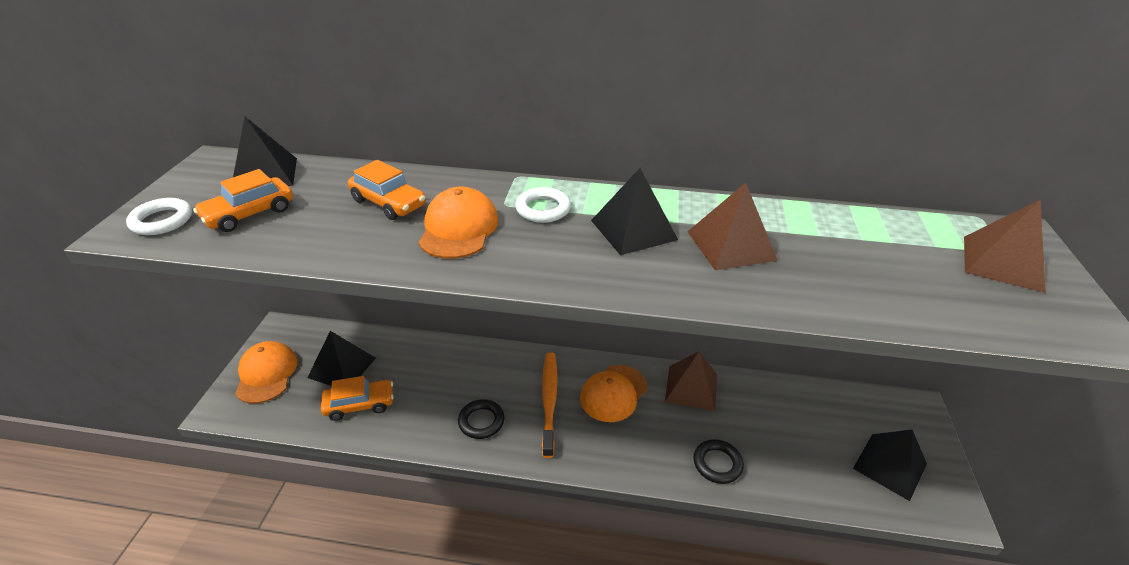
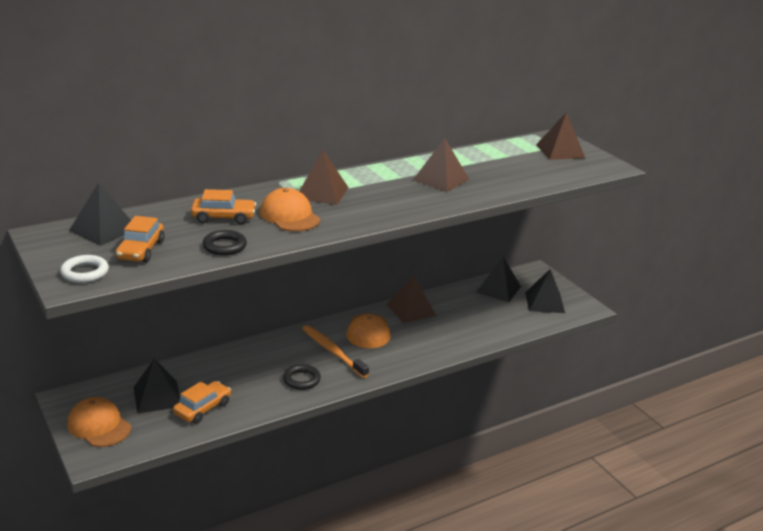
camera: 40 degrees left, 10 degrees down
(543, 209) = (322, 193): white ring -> brown pyramid
(634, 230) = (385, 187): black pyramid -> black pyramid (498, 289)
(717, 464) = (461, 338): black ring -> black ring (224, 246)

